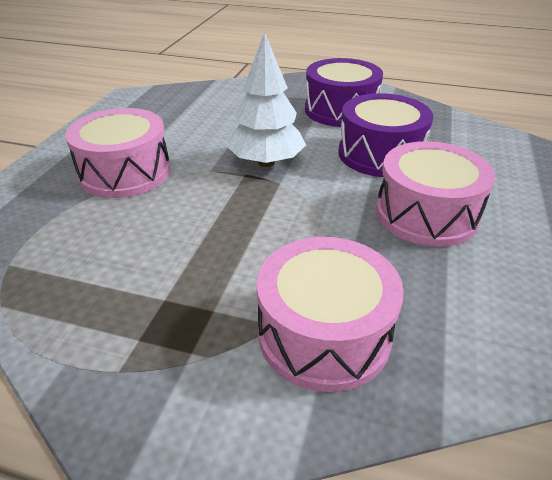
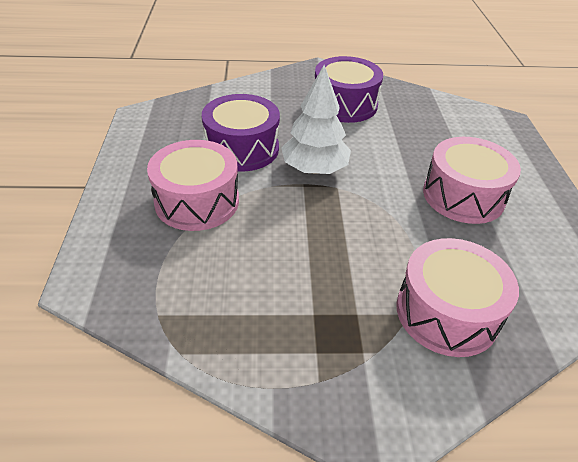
camera: 20 degrees left, 5 degrees up
(380, 154) = (401, 145): purple drum -> purple drum (242, 148)

